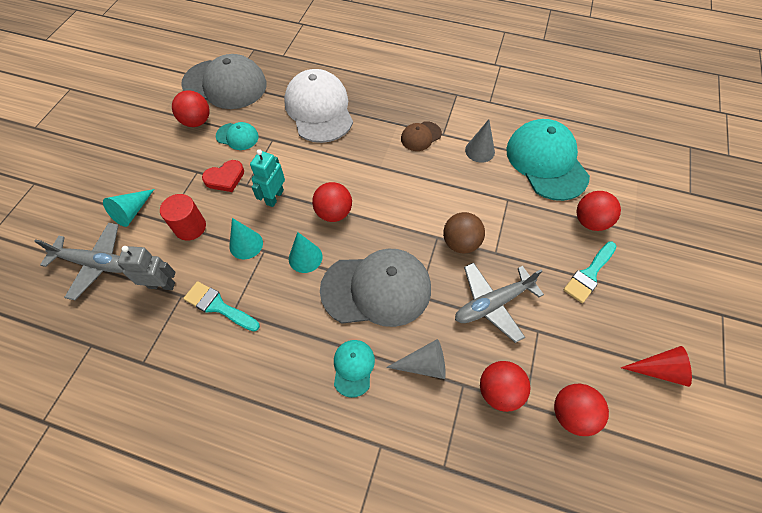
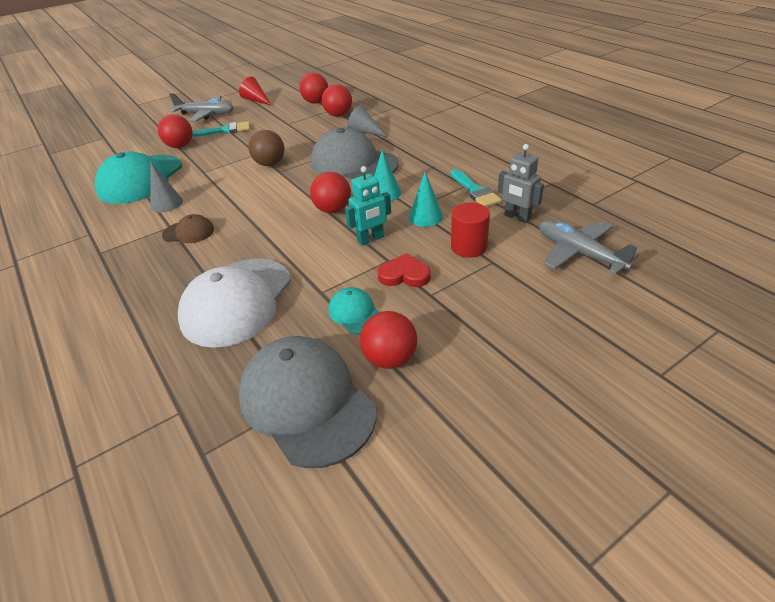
camera: 140 degrees left, 20 degrees down
(132, 211) = (525, 284): turquoise cone -> none
(353, 367) = (406, 141): turquoise cap -> none
(492, 304) = (294, 137): grey plane -> grey plane (206, 114)

